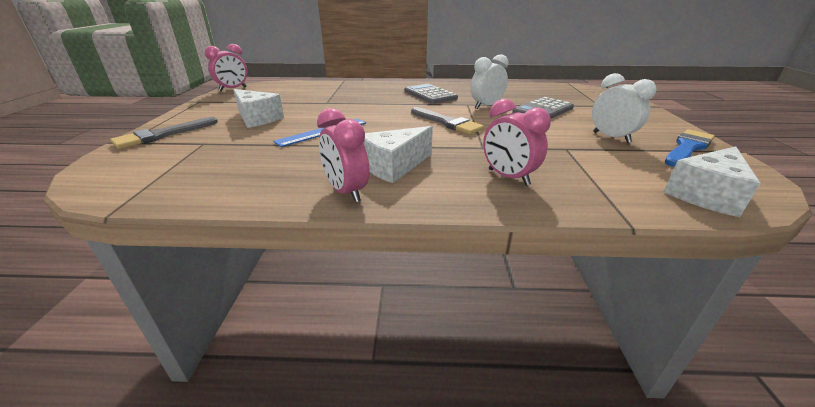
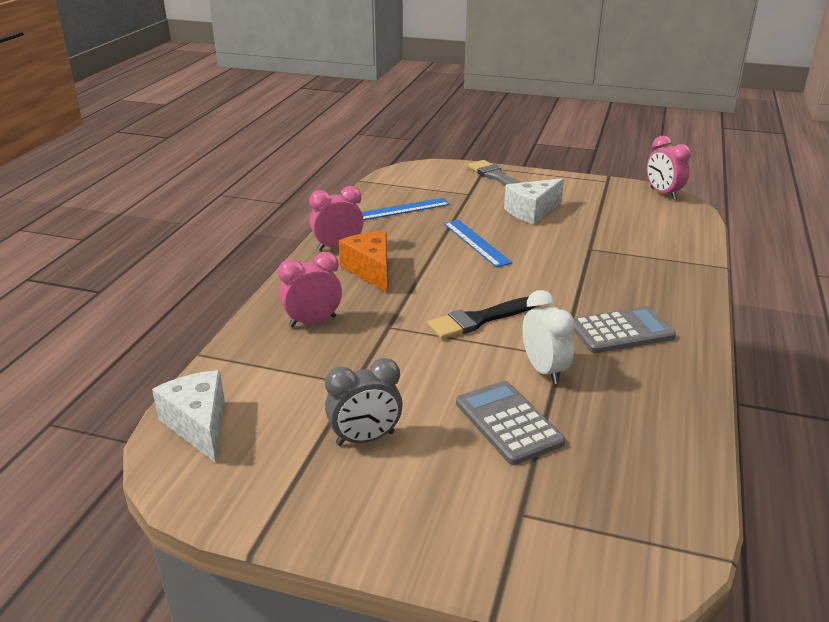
camera: 105 degrees right, 0 degrees up
(237, 170) = (402, 209): none -> blue ruler
(394, 166) = (370, 270): white cheese -> orange cheese
(447, 123) = (478, 320): grey brush -> black brush
(611, 137) = (365, 438): white clock -> grey clock
(687, 148) = (294, 495): blue brush -> none

